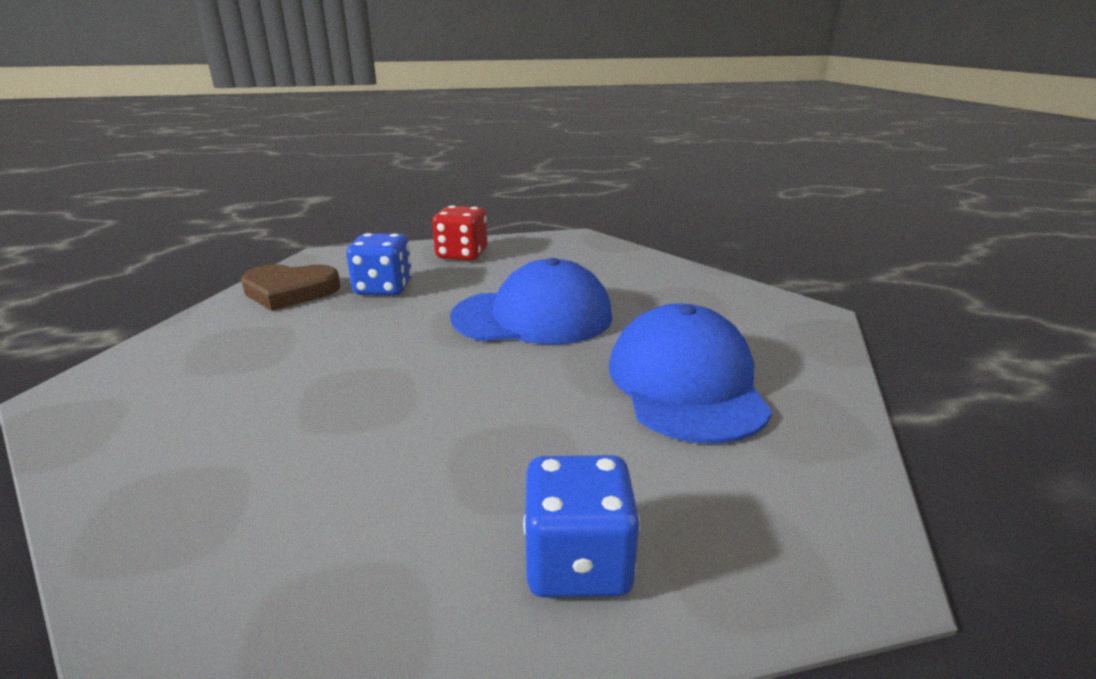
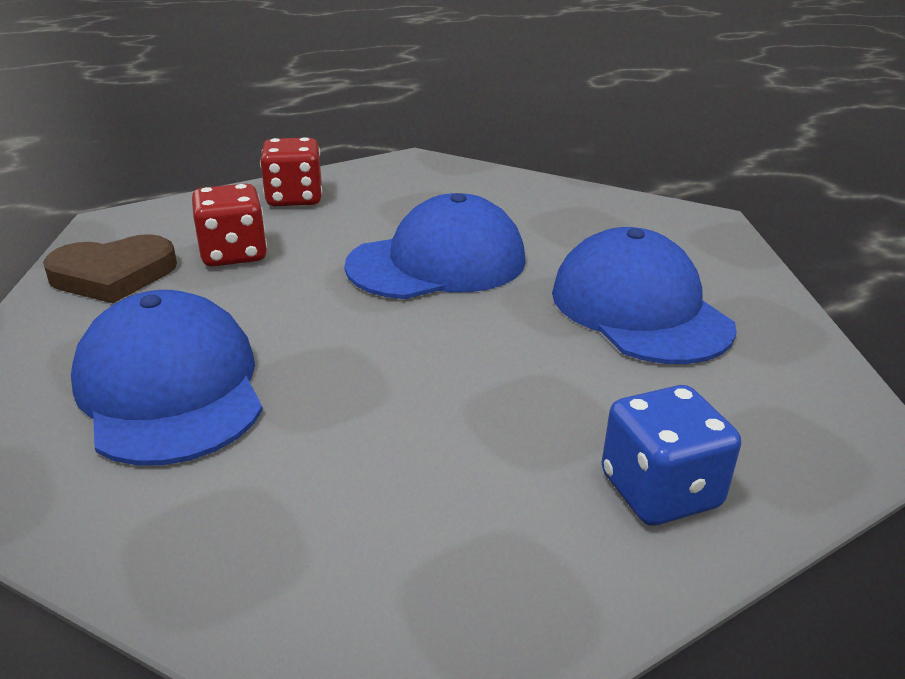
camera: 20 degrees left, 5 degrees up
(253, 378) = (170, 387): none -> blue cap
(383, 288) = (234, 254): blue dice -> red dice

